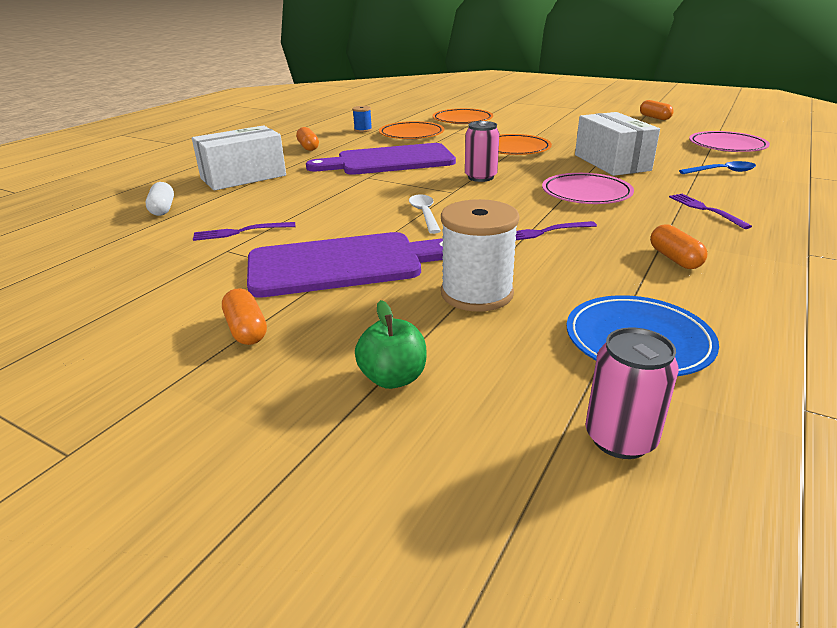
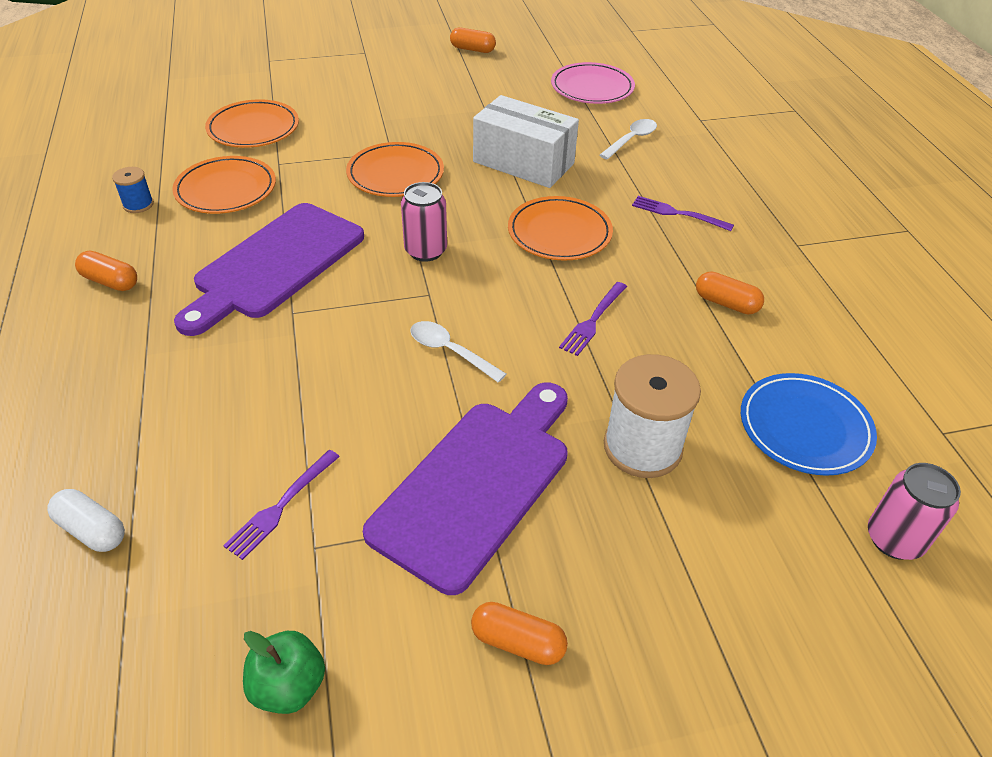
camera: 45 degrees left, 15 degrees up
(243, 177) = (111, 397): white box -> none
(393, 378) = (709, 598): green apple -> green apple (289, 686)
(586, 193) = (559, 233): pink plate -> orange plate
(722, 171) = (631, 140): blue spoon -> white spoon

